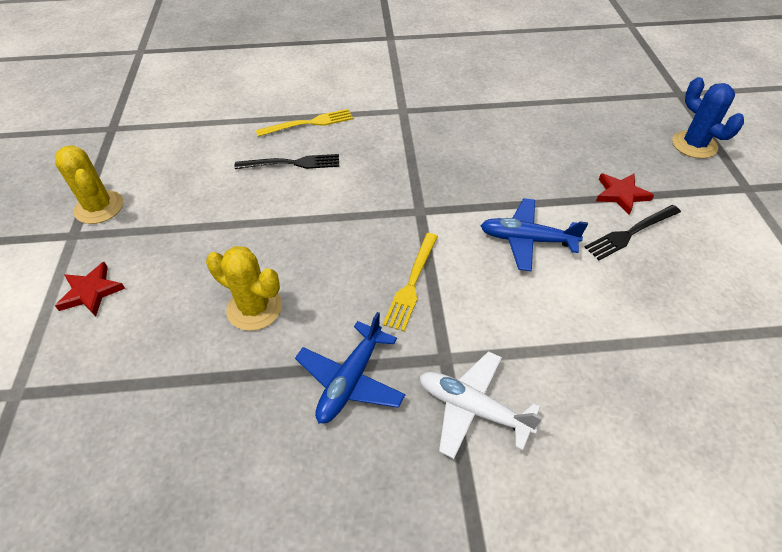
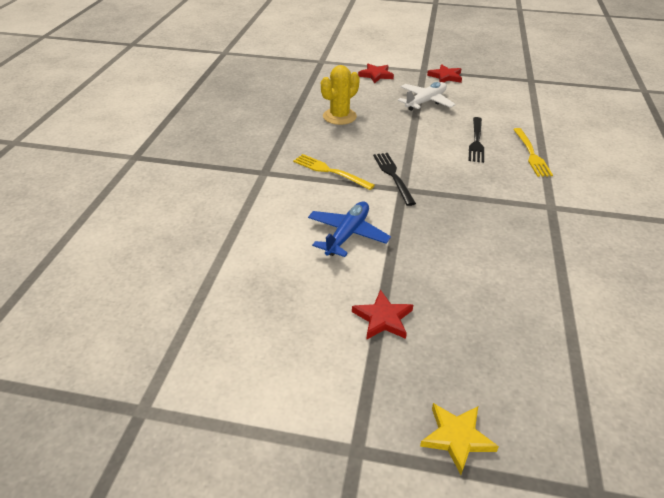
camera: 105 degrees right, 10 degrees down
(99, 207) = (445, 76): yellow cactus -> red star
(350, 380) = (271, 139): blue plane -> none
(473, 408) = (224, 174): white plane -> white plane (425, 102)
(630, 233) = (328, 302): black fork -> black fork (393, 176)
(694, 145) = (457, 438): blue cactus -> yellow star

